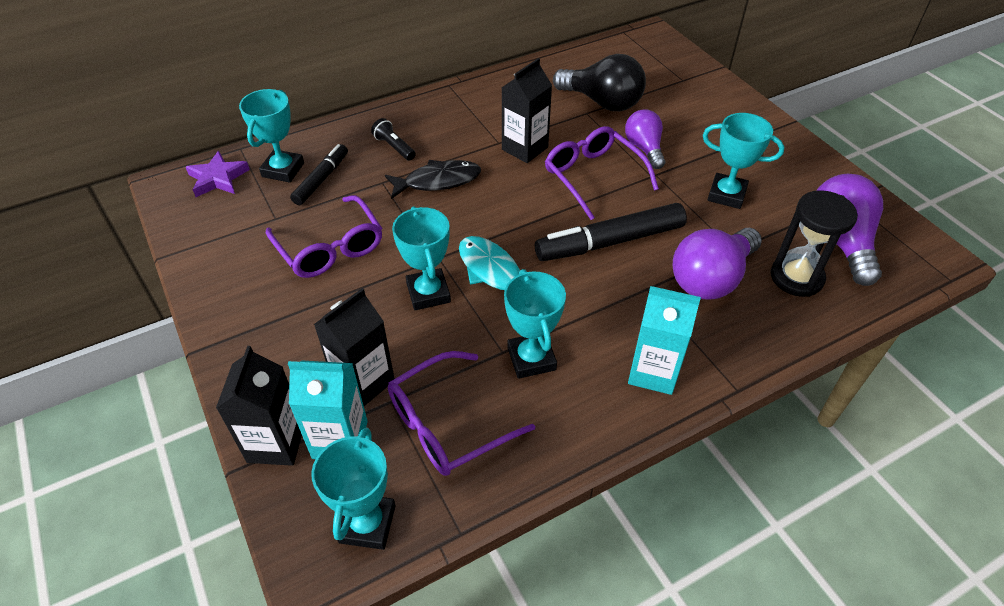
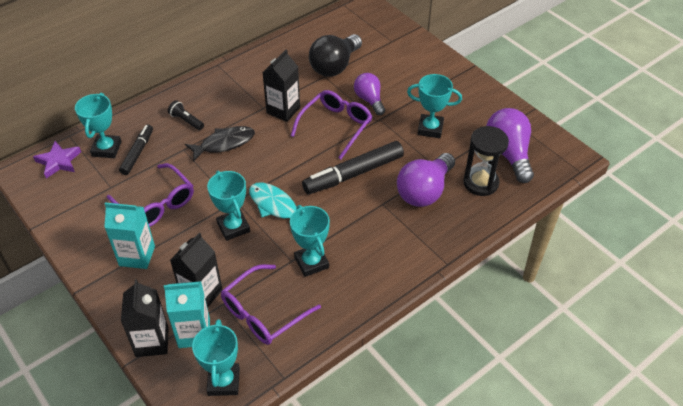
camera: 10 degrees left, 0 degrees up
(593, 177) = (336, 126): purple glasses -> purple glasses turned 75 degrees clockwise
(602, 102) = (335, 66): black light bulb -> black light bulb turned 105 degrees clockwise
(653, 372) = (392, 260): turquoise carton -> turquoise carton (137, 256)

